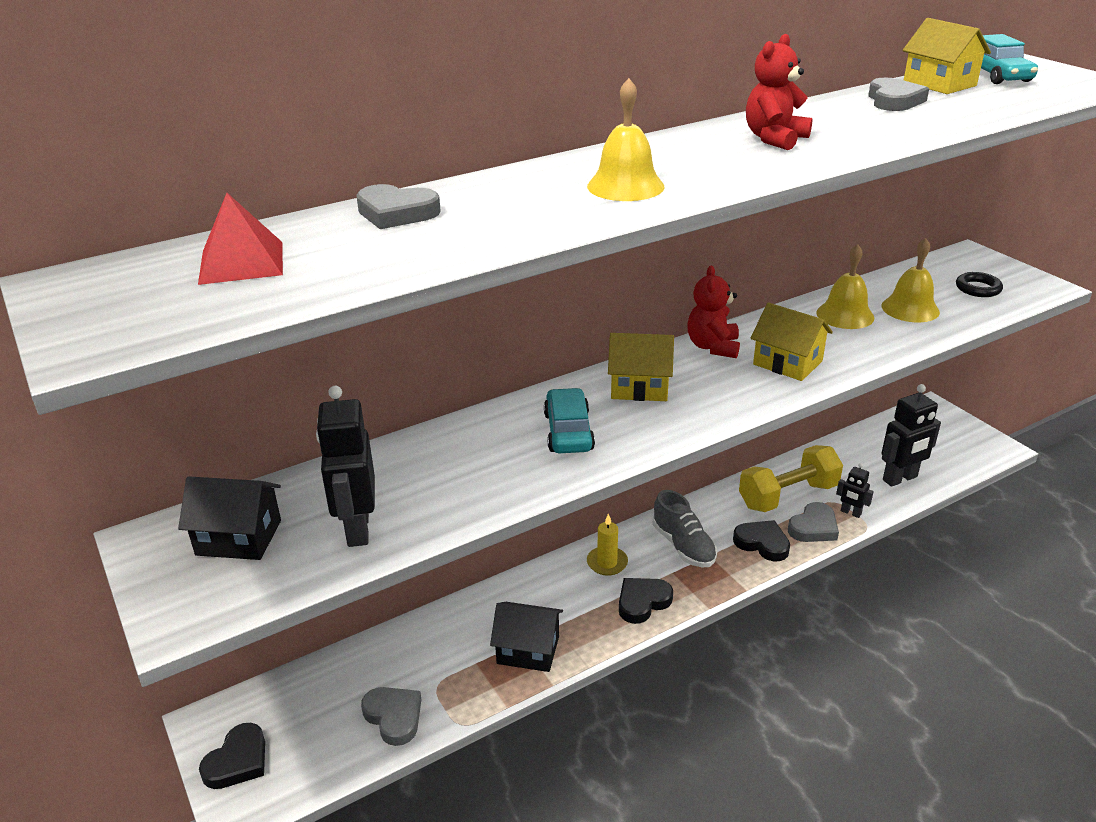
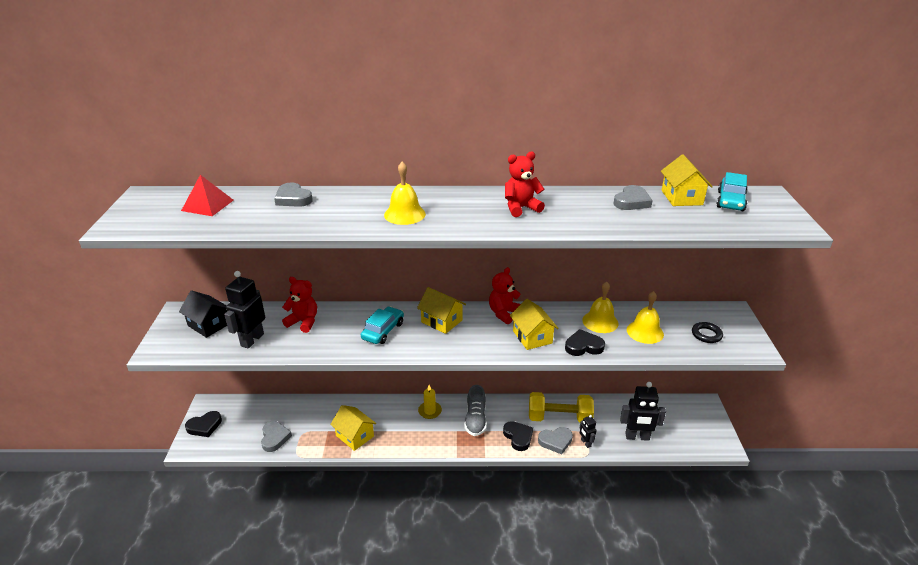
camera: 30 degrees right, 0 degrees up
(418, 467) = (303, 322): none -> red teddy bear
(528, 650) = (354, 436): black house -> yellow house
(642, 602) = (427, 438): black heart -> black heart (583, 346)

